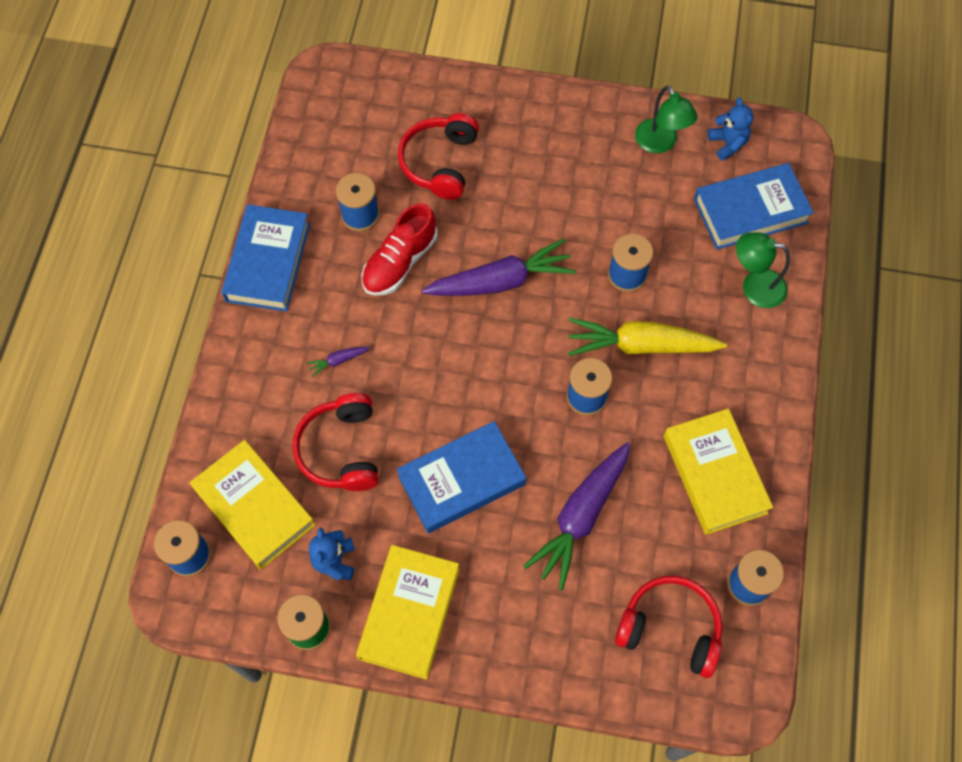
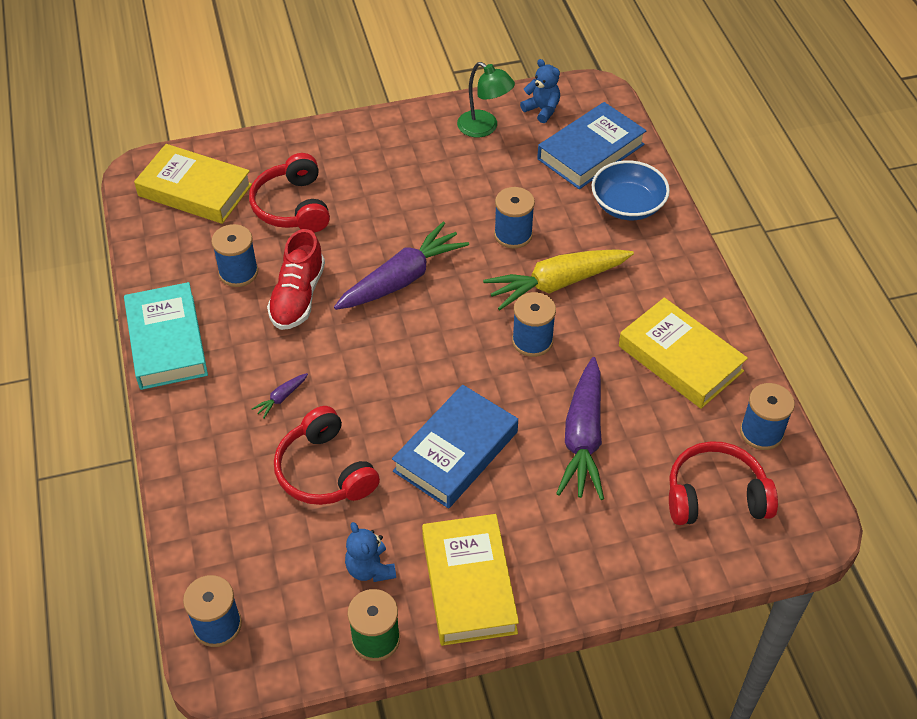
camera: 25 degrees left, 15 degrees down
(254, 507) = (263, 555): yellow book -> yellow book (195, 190)
(268, 262) = (167, 341): blue book -> turquoise book
(754, 286) = (627, 205): green lamp -> blue bowl

